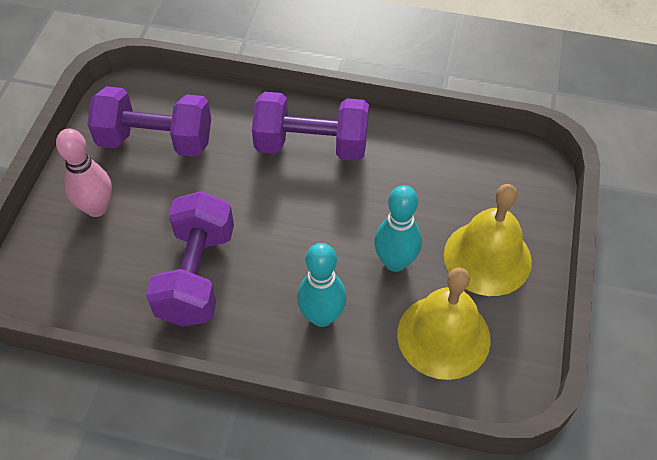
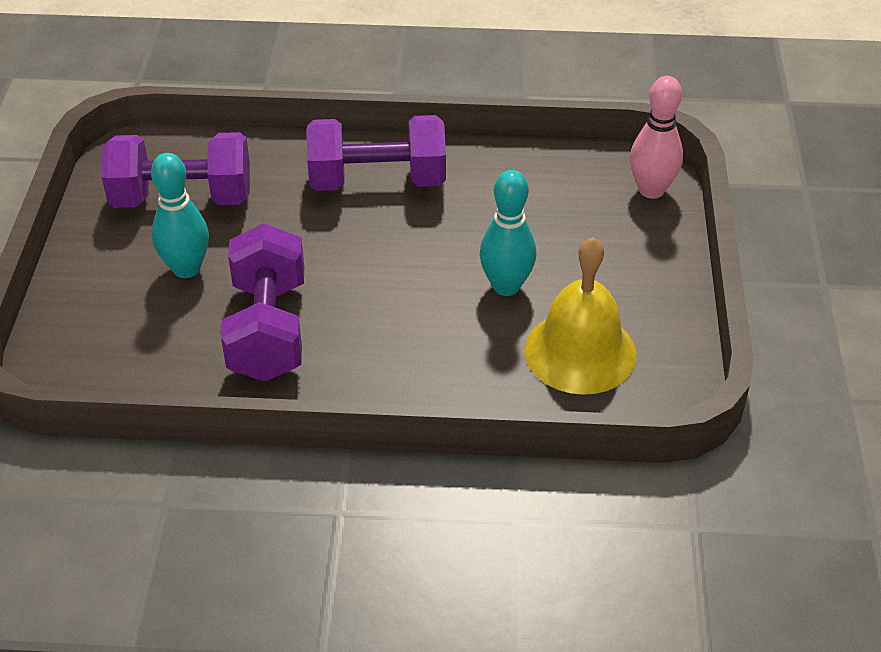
camera: 10 degrees left, 10 degrees down
(96, 208) = (125, 276): pink bowling pin -> pink bowling pin (651, 190)
(322, 316) = (431, 351): turquoise bowling pin -> turquoise bowling pin (186, 269)
(487, 257) = (613, 268): yellow bell -> none

